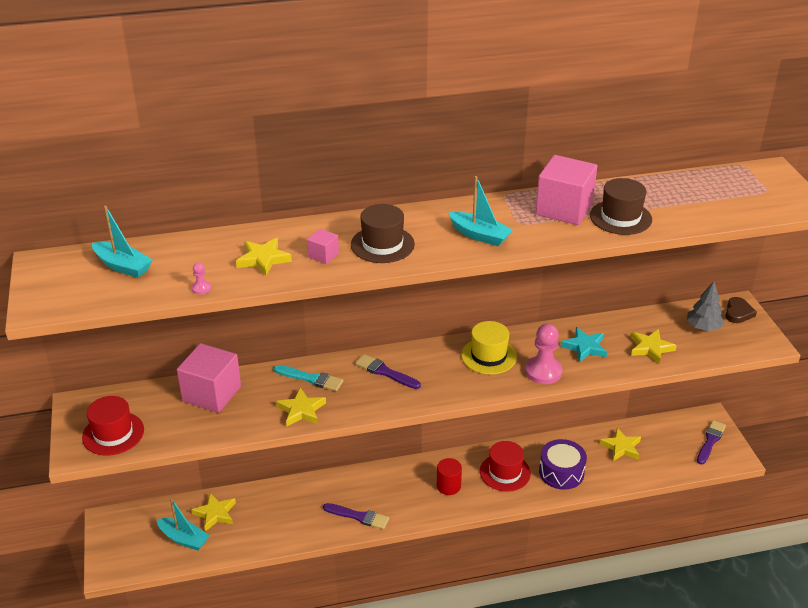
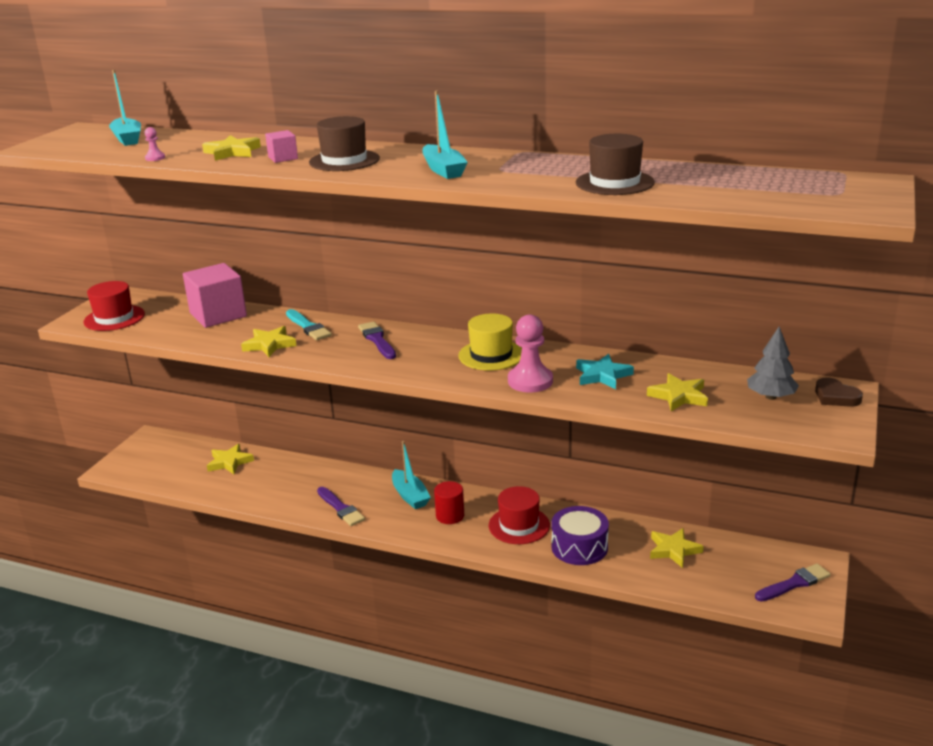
camera: 35 degrees right, 10 degrees down
(184, 539) = (186, 470): turquoise boat -> turquoise boat (410, 496)
(564, 209) = (563, 168): pink cube -> none
(738, 313) = (835, 397): brown heart -> brown heart turned 90 degrees clockwise

